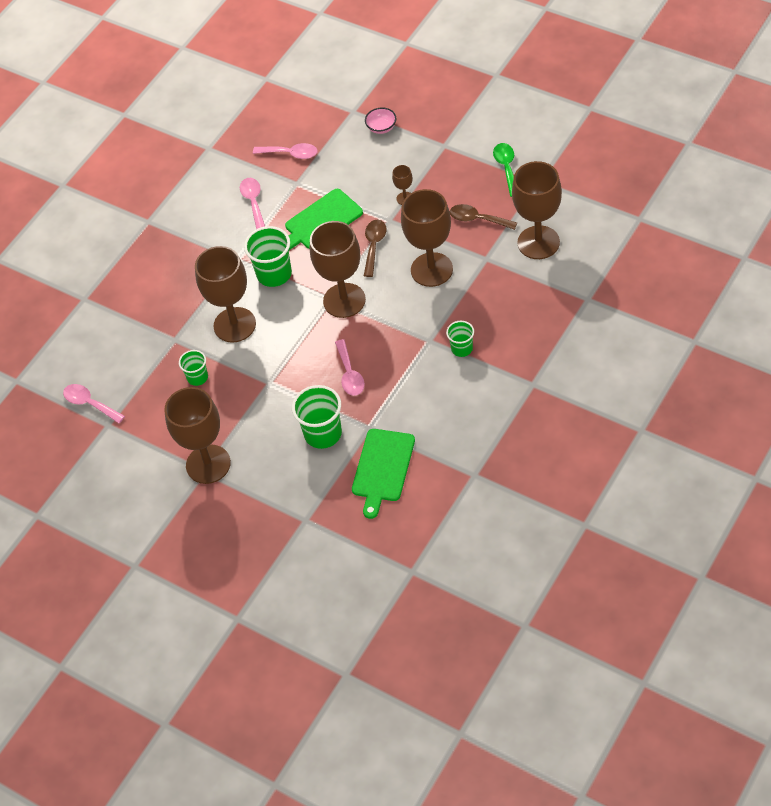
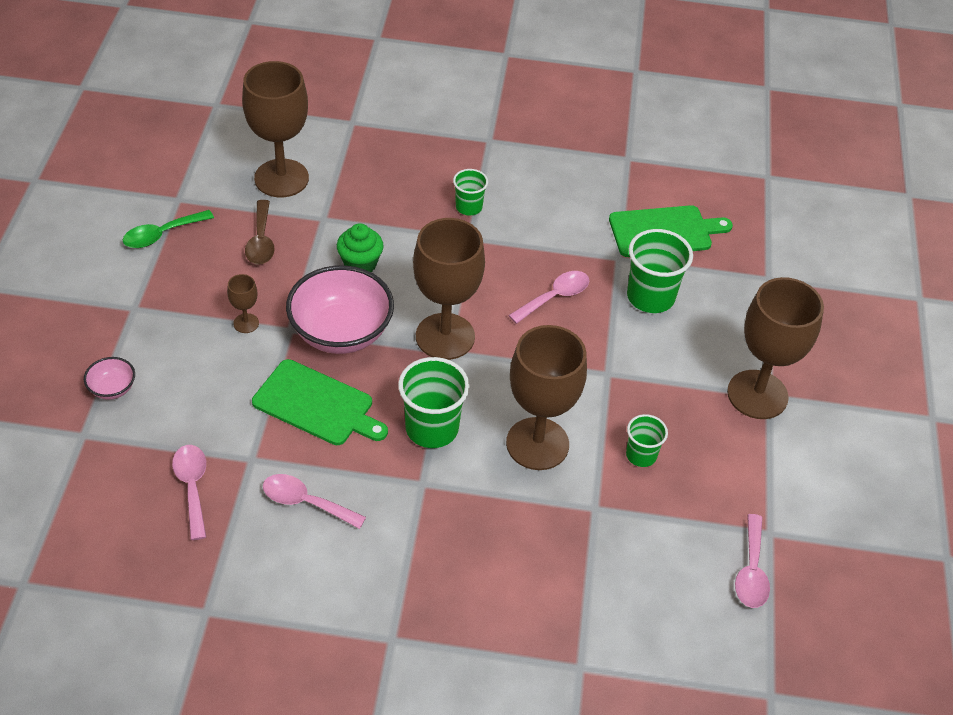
camera: 125 degrees left, 5 degrees down
(253, 202) = (305, 502): pink spoon -> pink spoon turned 60 degrees clockwise
(374, 246) = (341, 332): brown spoon -> pink bowl
(431, 270) = (360, 264): brown goblet -> green cupcake

